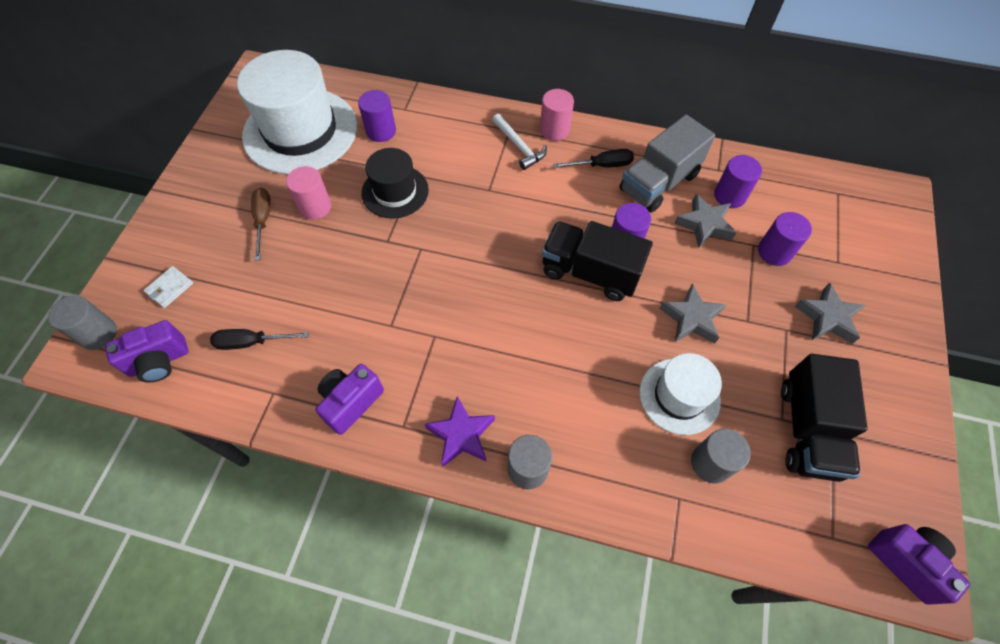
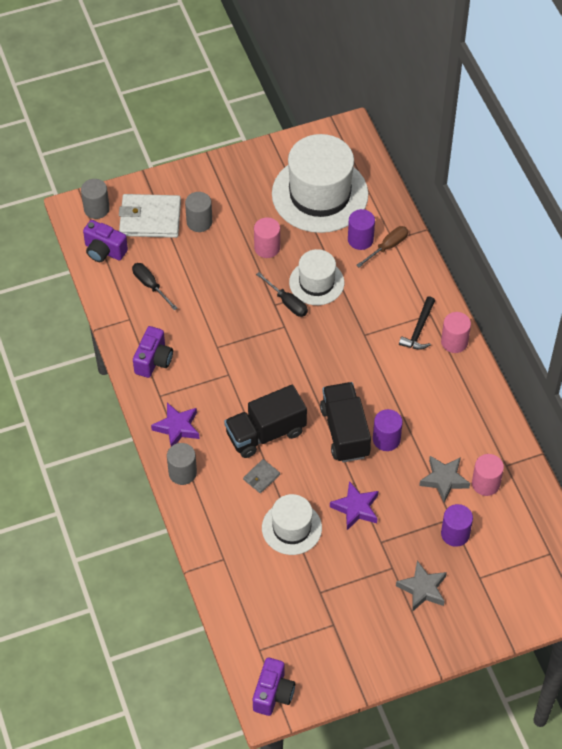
camera: 55 degrees right, 5 degrees down
(170, 288) = (150, 218): white wallet -> white wallet, size x2.16
(263, 220) = (233, 228): brown screwdriver -> brown screwdriver (387, 247)
(351, 402) = (153, 360): purple camera -> purple camera turned 105 degrees clockwise
(395, 191) = (316, 282): black hat -> white hat
(519, 146) = (419, 329): white hammer -> black hammer
(592, 385) = (261, 477): none -> grey wallet
(602, 165) = (445, 390): black screwdriver -> black screwdriver (287, 302)
(659, 183) = (459, 433): grey truck -> none
(691, 318) = (356, 508): grey star -> purple star
(710, 463) = (258, 565): grey cylinder -> grey cylinder (199, 222)
(729, 196) = (485, 484): purple cylinder -> pink cylinder
(808, 429) = (323, 609): black truck -> black truck (265, 433)

